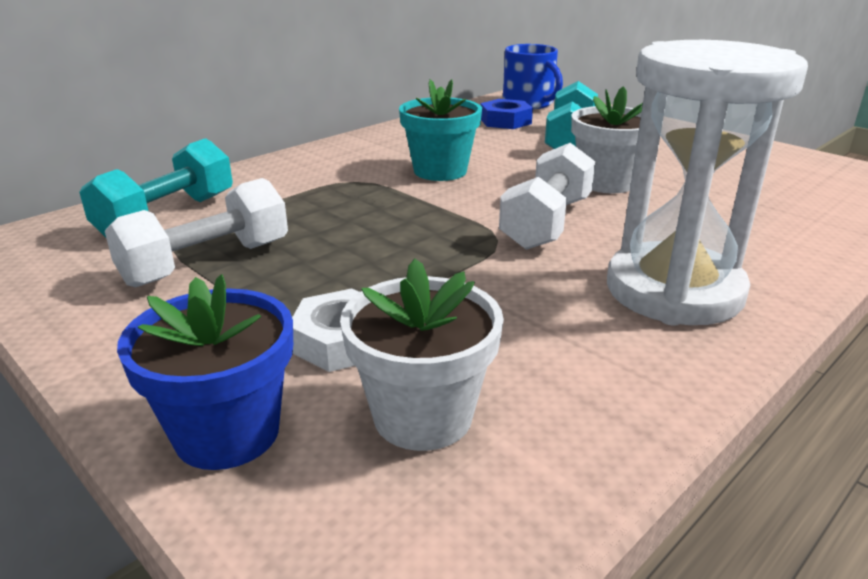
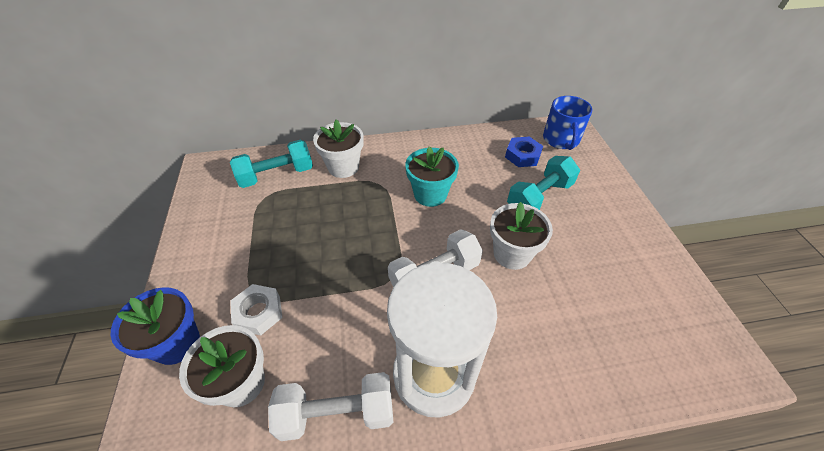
camera: 35 degrees right, 20 degrees up
(207, 263) = (260, 223): white dumbbell -> white dumbbell (337, 413)
(276, 182) = (343, 167): none -> white flower pot

